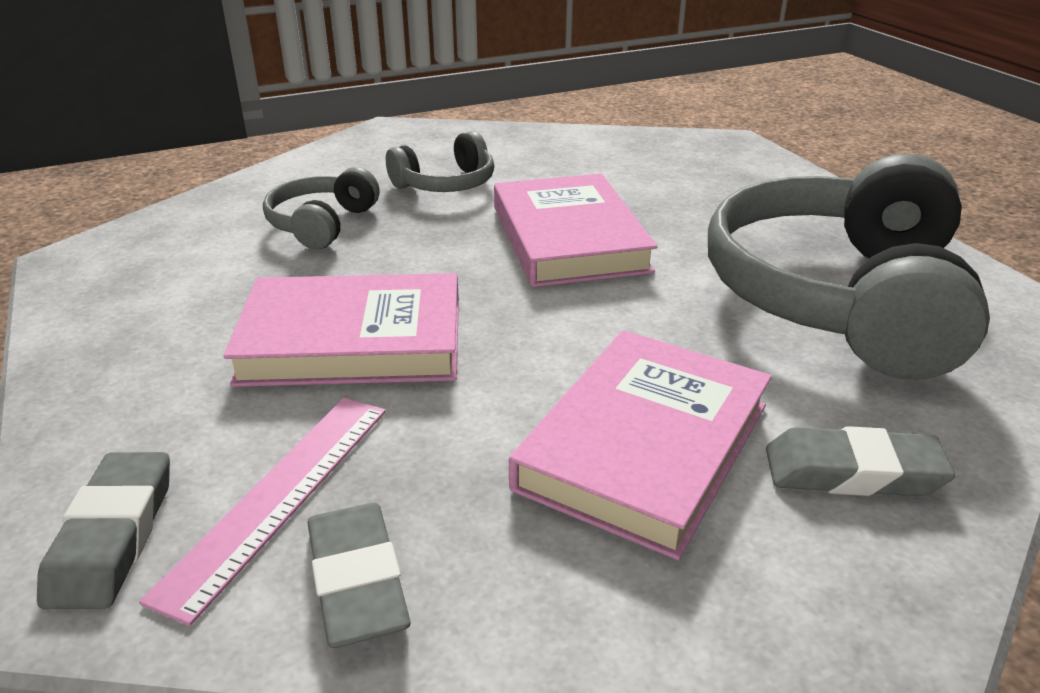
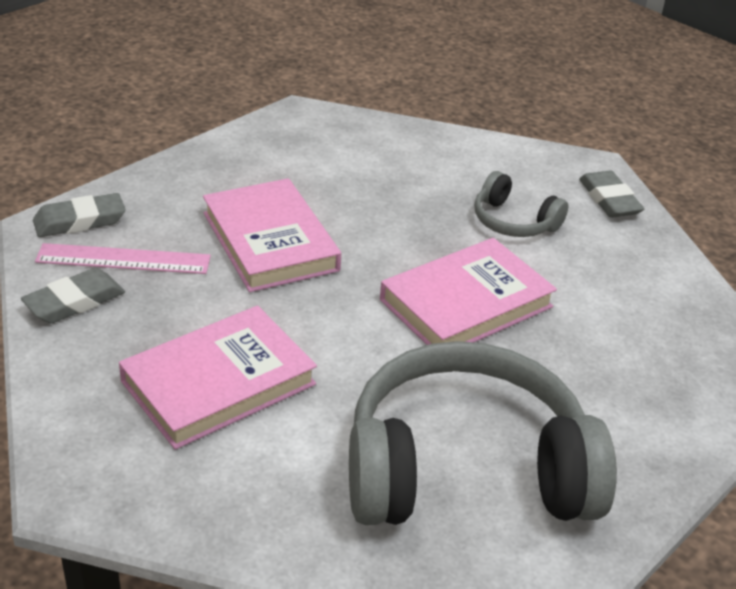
camera: 65 degrees right, 5 degrees up
(322, 224) = (406, 185): grey headphones -> none
(644, 446) = (219, 383): pink book -> pink book turned 45 degrees counterclockwise
(853, 472) = (231, 481): grey eraser -> grey eraser (609, 199)

